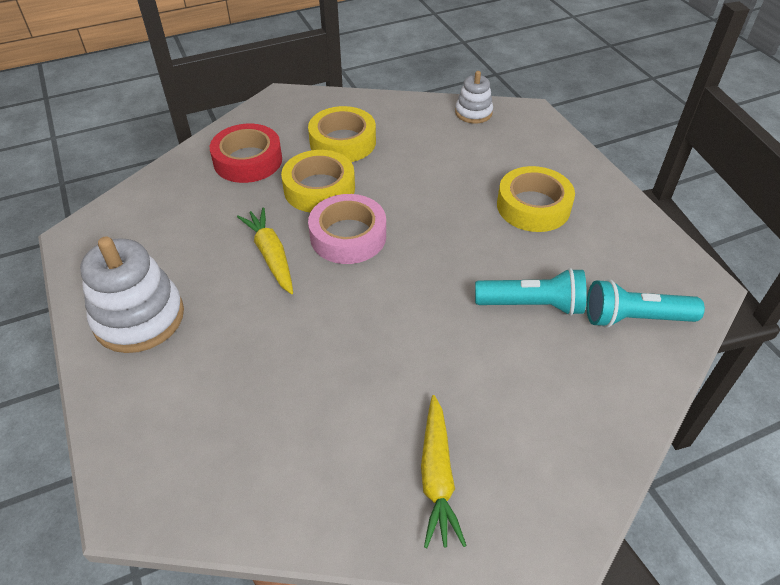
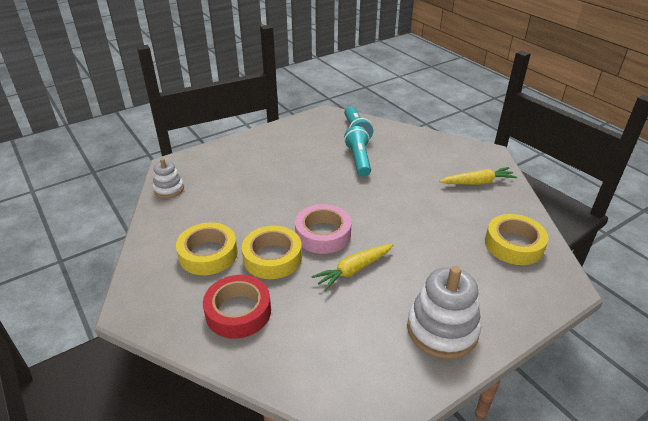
camera: 100 degrees left, 10 degrees down
(533, 206) = (276, 161): yellow tape -> yellow tape (514, 245)

